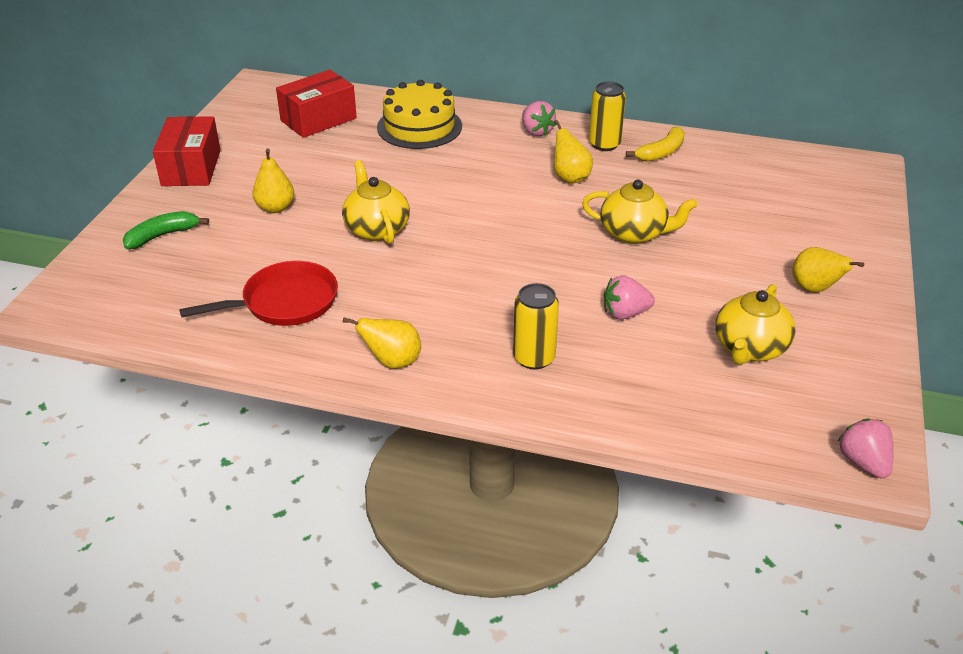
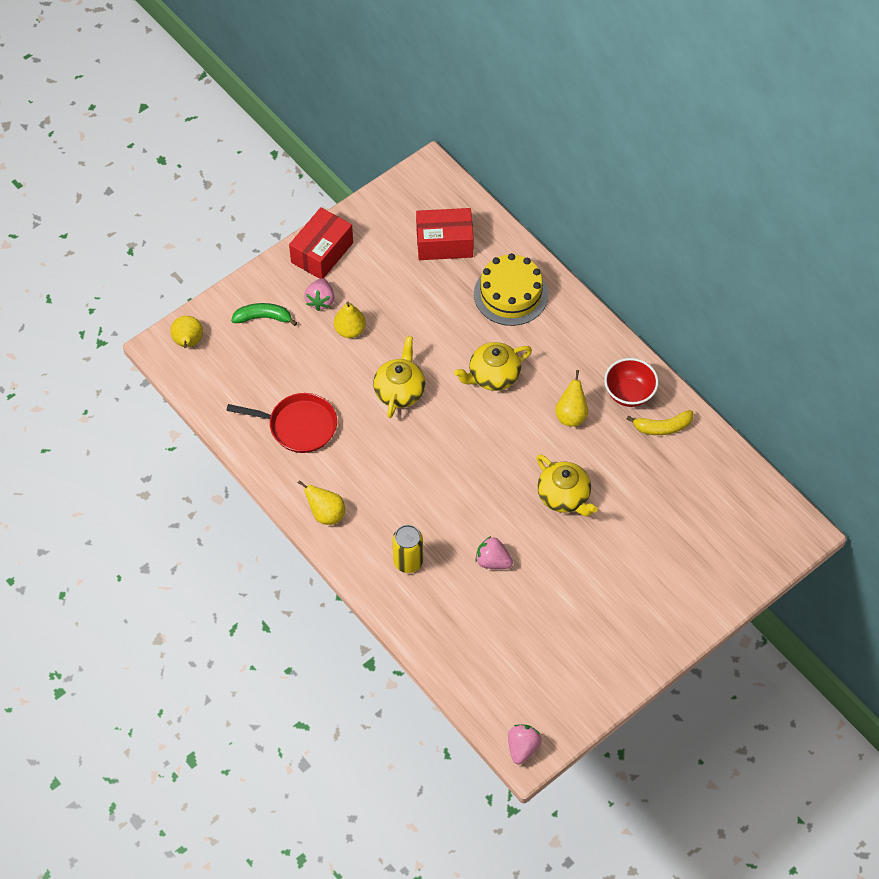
camera: 35 degrees right, 20 degrees up
(536, 131) = (592, 349): pink strawberry -> pink strawberry (320, 301)
(604, 144) = (629, 393): yellow can -> red bowl
(749, 348) = (541, 635): yellow teapot -> yellow teapot (493, 376)
(815, 289) = (633, 616): yellow pear -> yellow pear (188, 342)

